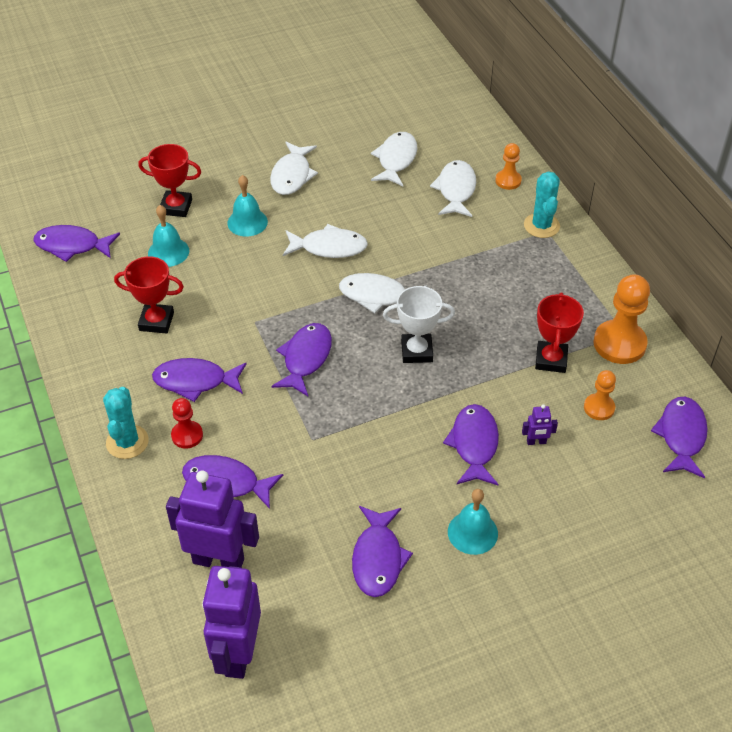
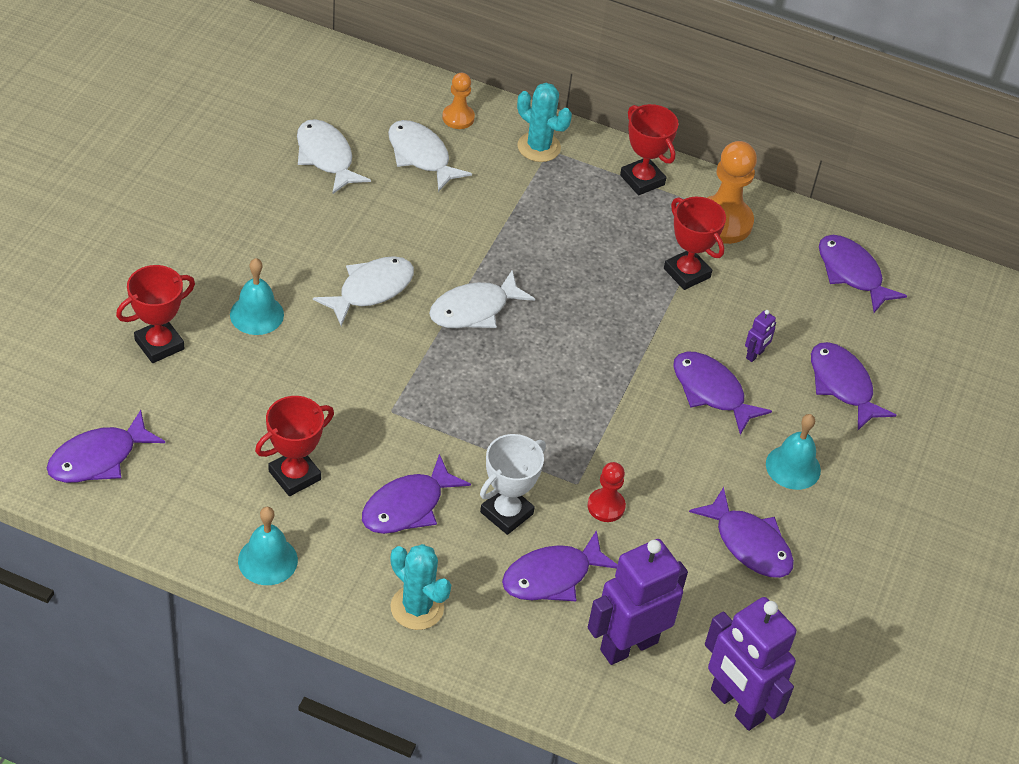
camera: 50 degrees left, 0 degrees up
(168, 252) = (214, 397): turquoise bell -> turquoise bell (267, 560)
(187, 435) = (464, 561): red pawn -> red pawn (606, 506)
(292, 175) = (240, 236): white fish -> none
(305, 358) = (482, 414): purple fish -> purple fish (842, 385)
(416, 351) = (570, 340): white trophy -> white trophy (506, 513)
(591, 284) = (642, 180): none -> red trophy
(599, 408) = (768, 291): orange pawn -> none

